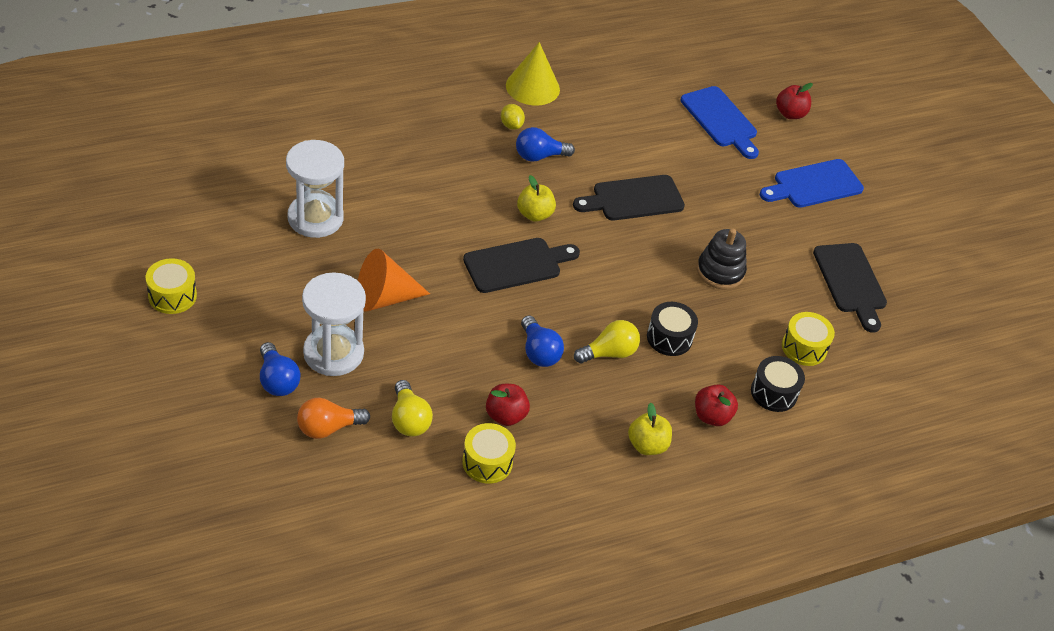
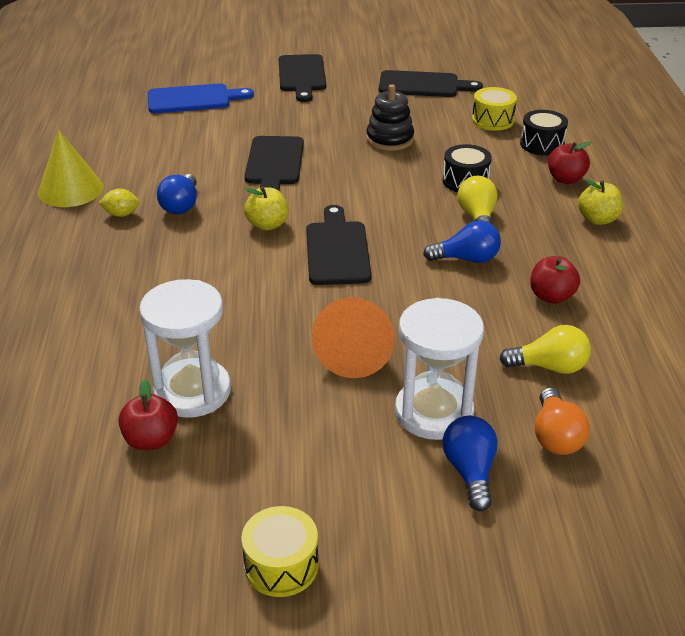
camera: 65 degrees left, 10 degrees down
(277, 380) = (470, 472): blue light bulb -> blue light bulb turned 90 degrees counterclockwise
(487, 462) = (615, 320): yellow drum -> none
(790, 114) = (207, 67): red apple -> red apple (151, 440)
(814, 185) = (302, 76): blue cutting board -> black cutting board

